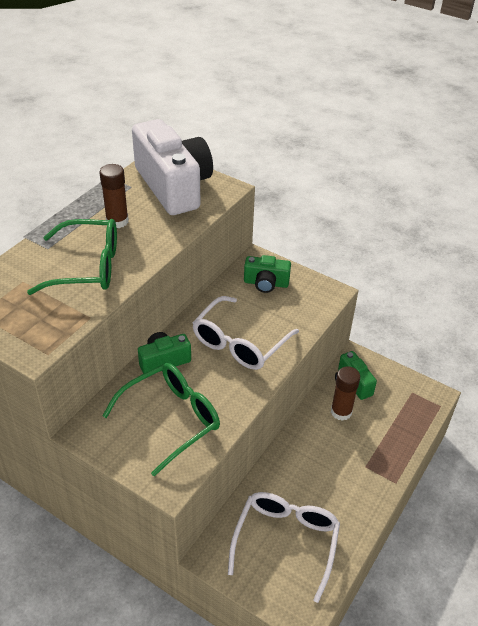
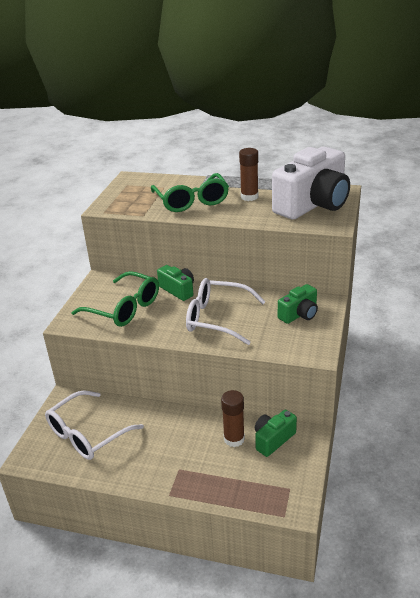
camera: 75 degrees right, 10 degrees down
(266, 283) = (299, 314): green camera -> green camera turned 120 degrees counterclockwise
(286, 541) = (87, 434): white glasses -> white glasses turned 135 degrees clockwise

